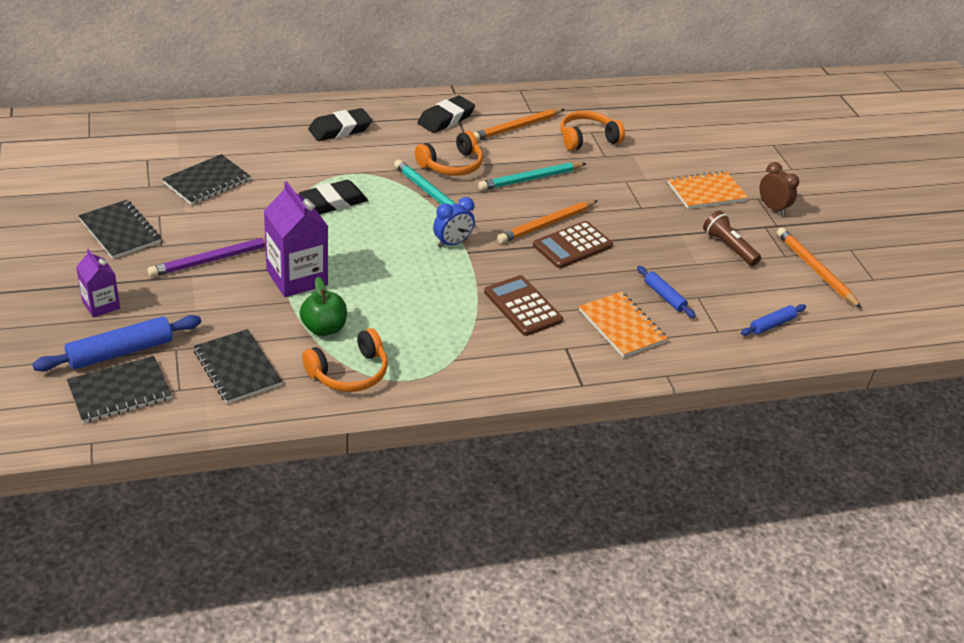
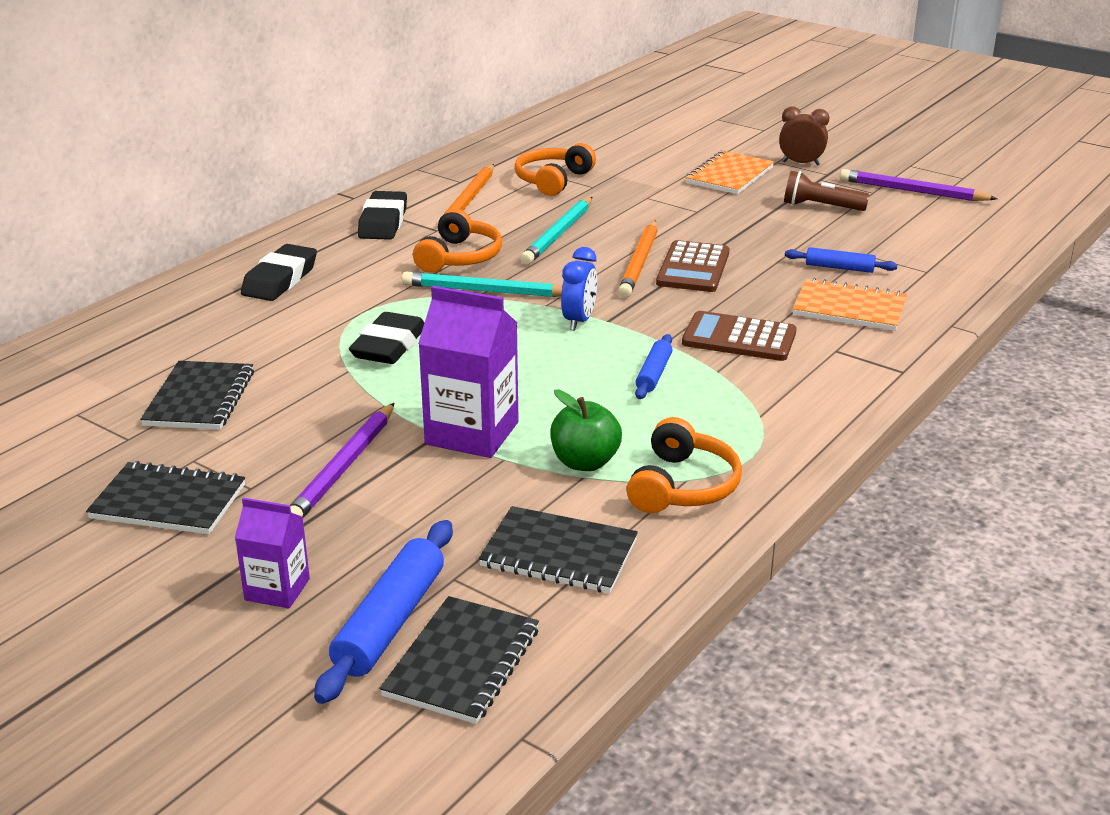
camera: 35 degrees left, 10 degrees down
(772, 324) = (955, 245): blue rolling pin -> blue rolling pin (654, 374)
(815, 269) = (912, 191): orange pencil -> purple pencil

